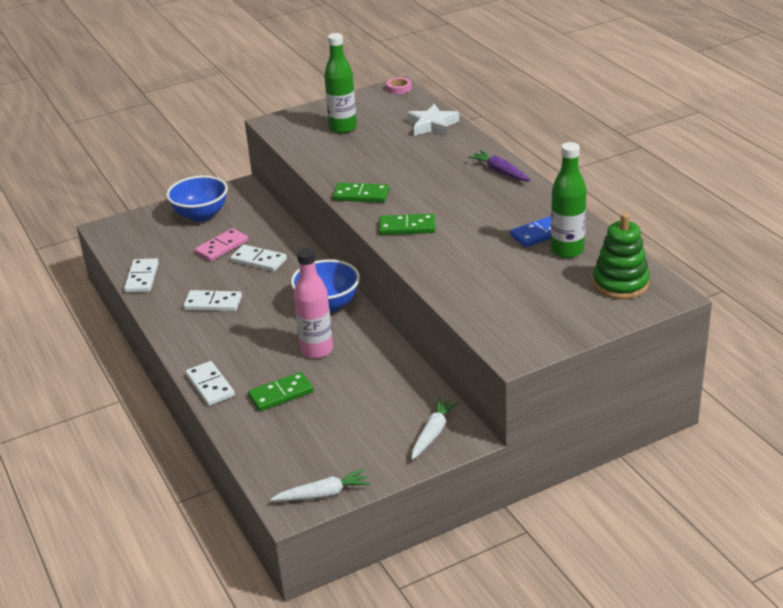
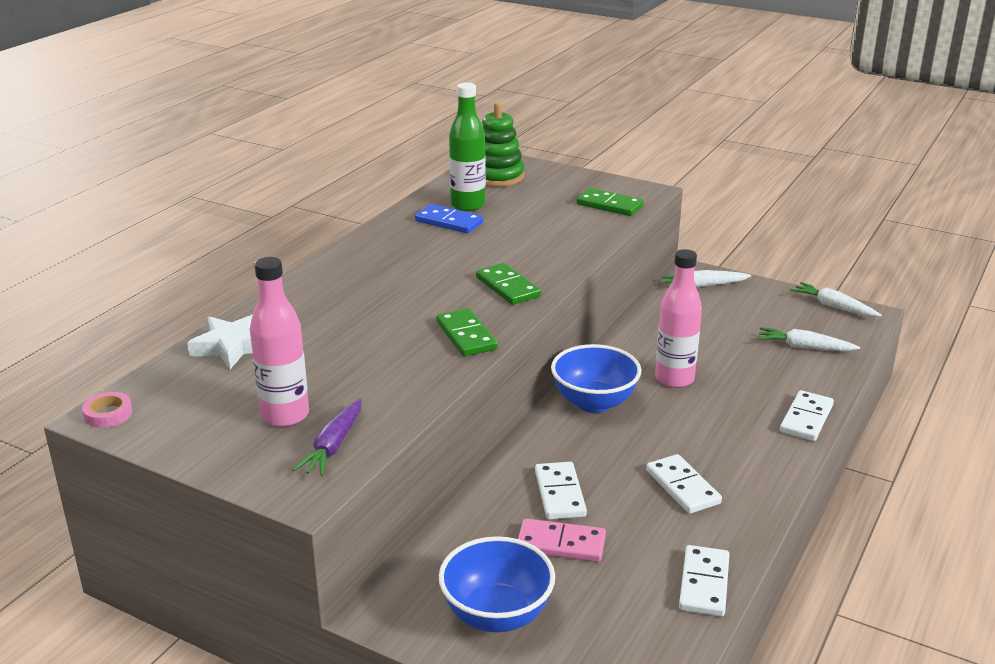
camera: 125 degrees left, 5 degrees down
(142, 278) = (704, 584): white domino -> white domino turned 45 degrees counterclockwise
(281, 394) = (759, 372): green domino -> green domino (609, 205)
(286, 437) = (804, 347): none -> white carrot
(343, 128) = (285, 415): green bottle -> pink bottle
(500, 172) = (335, 271): purple carrot -> purple carrot (333, 446)

